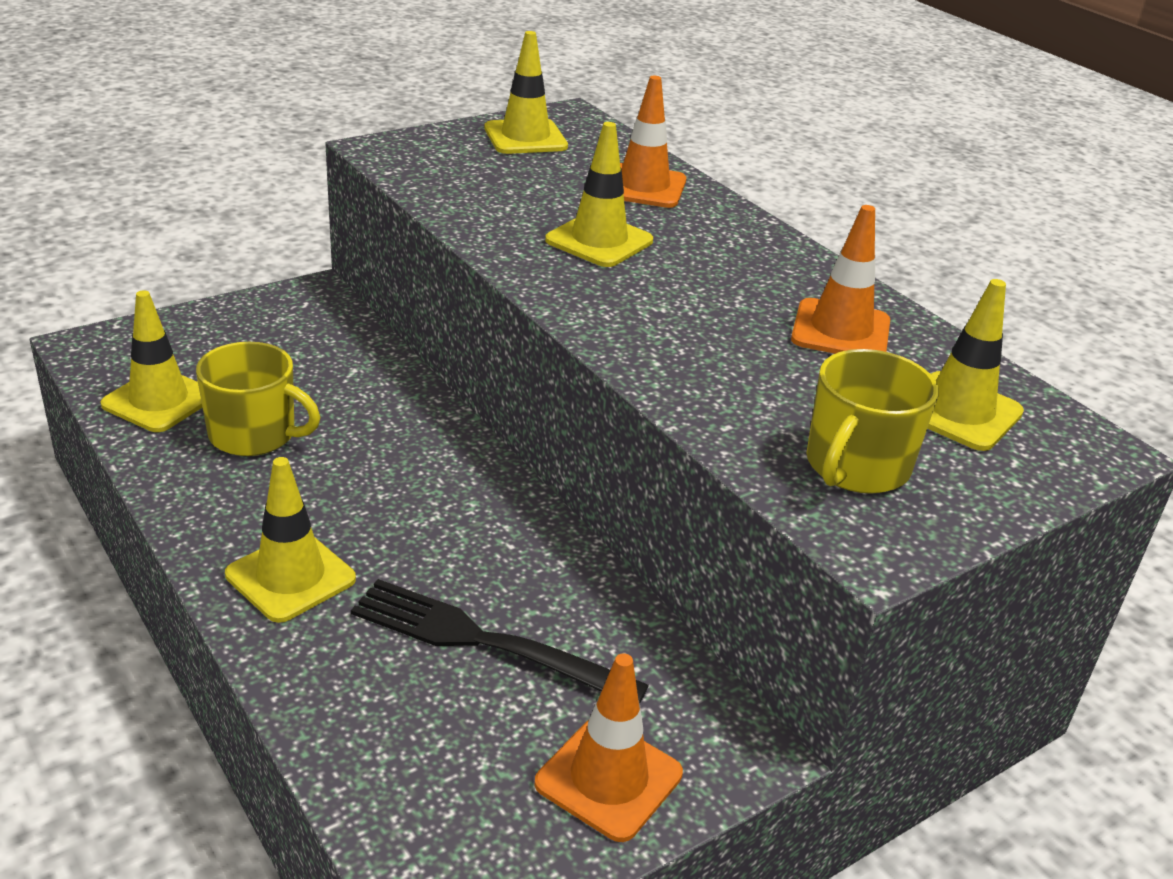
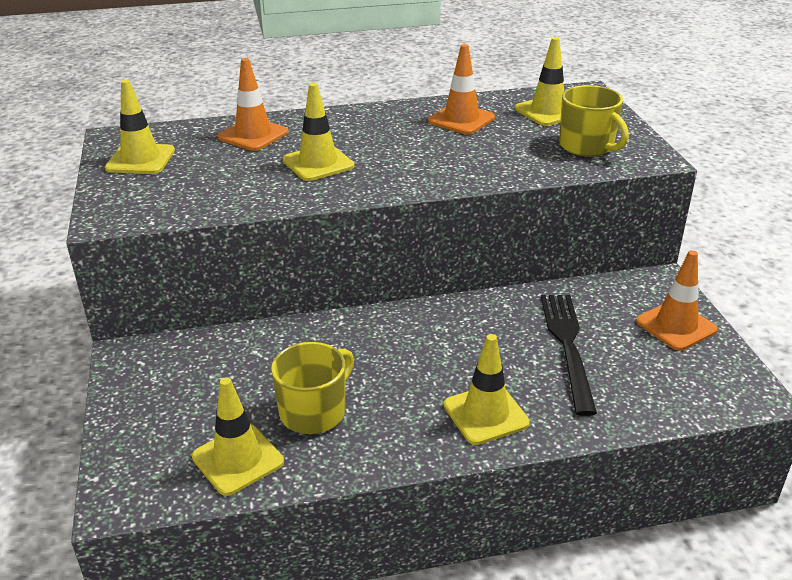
camera: 65 degrees left, 0 degrees up
(485, 642) = (567, 345): black fork -> black fork turned 135 degrees clockwise

